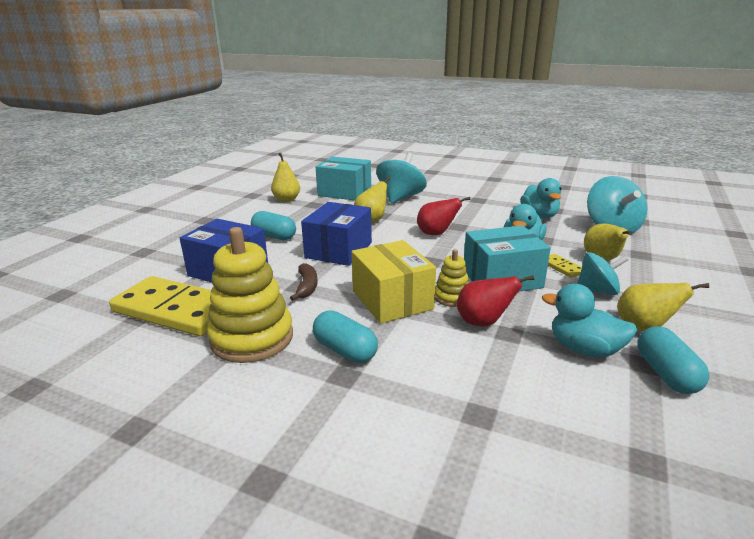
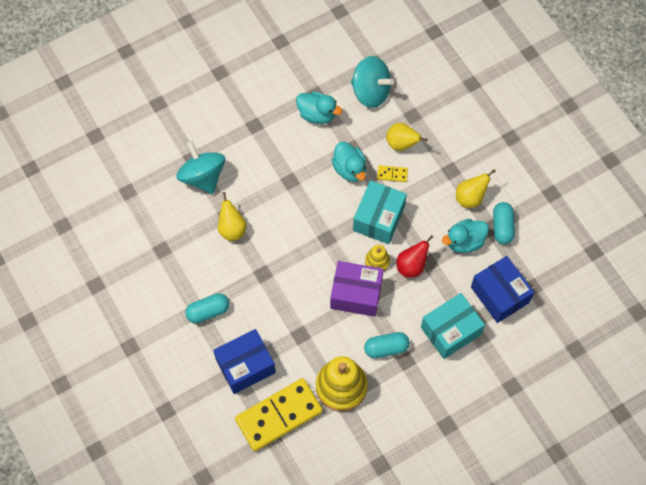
camera: 55 degrees left, 40 degrees up
(286, 200) = (133, 264): yellow pear -> none
(307, 287) = (304, 330): brown banana -> none
(339, 250) = (267, 282): blue box -> blue box (499, 295)
(344, 192) = (152, 209): turquoise box -> turquoise box (450, 331)
(392, 300) = (356, 294): yellow box -> purple box
(436, 234) = (291, 204): red pear -> none
(597, 291) = (427, 183): turquoise spinning top -> none
(666, 374) = (502, 227): turquoise capsule -> turquoise capsule turned 60 degrees clockwise

